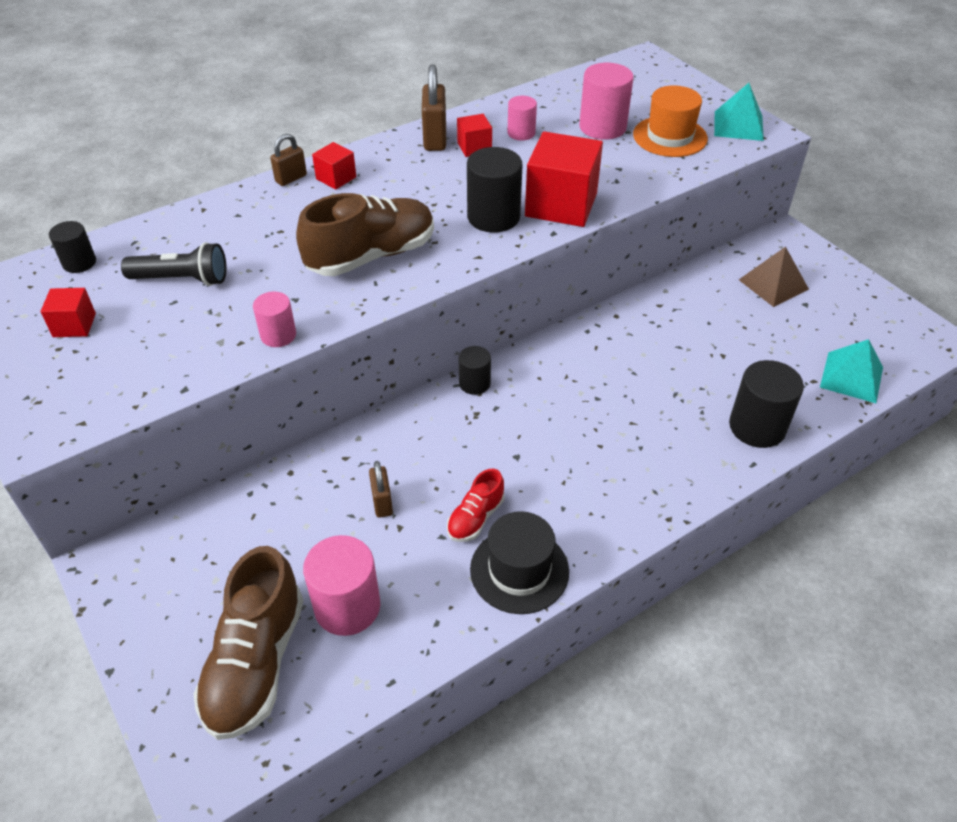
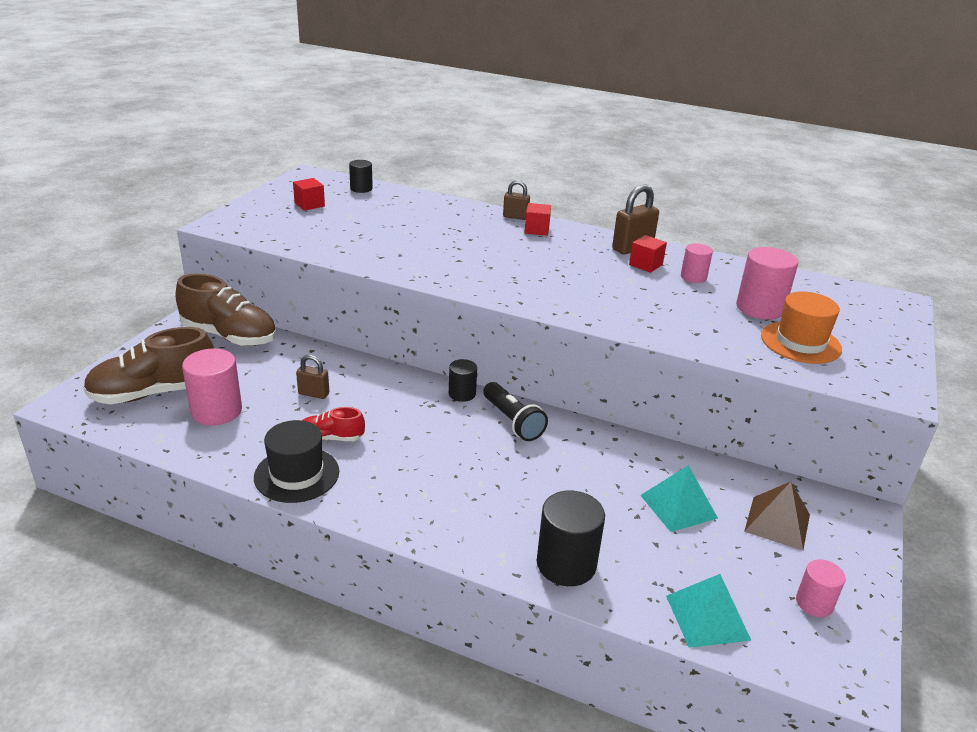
camera: 55 degrees right, 15 degrees down
(182, 279) = (379, 218): black flashlight -> black flashlight (512, 421)
(278, 335) = (360, 260): pink cylinder -> pink cylinder (814, 603)
(371, 256) = (471, 265): brown shoe -> brown shoe (229, 336)
(382, 502) = (313, 394): brown padlock -> brown padlock turned 60 degrees clockwise
(493, 217) = (573, 295): black cylinder -> none
(561, 205) = (627, 317): red cube -> none
(738, 125) = (880, 374): turquoise pyramid -> turquoise pyramid (678, 506)

